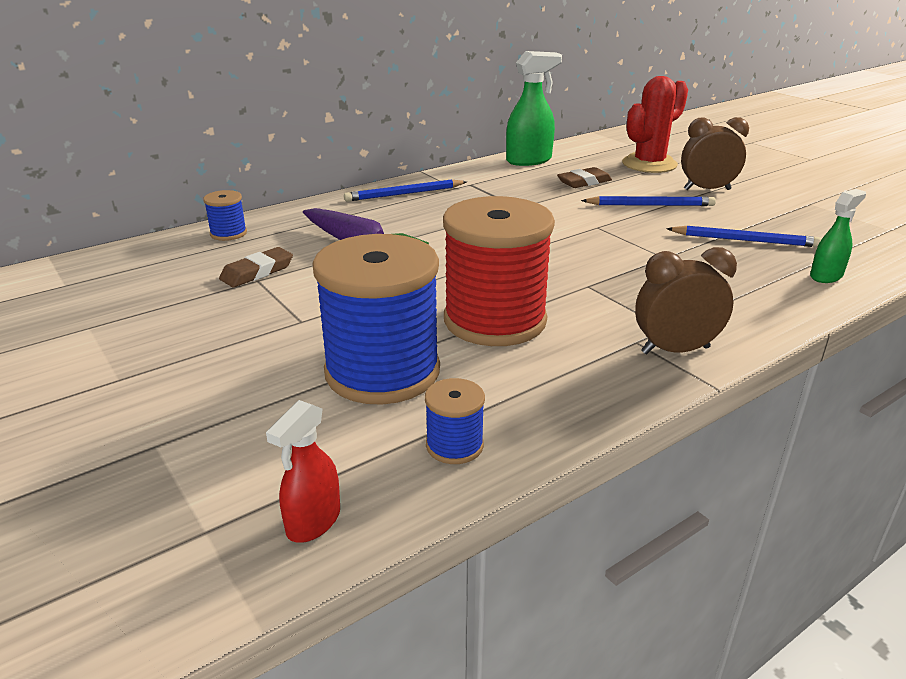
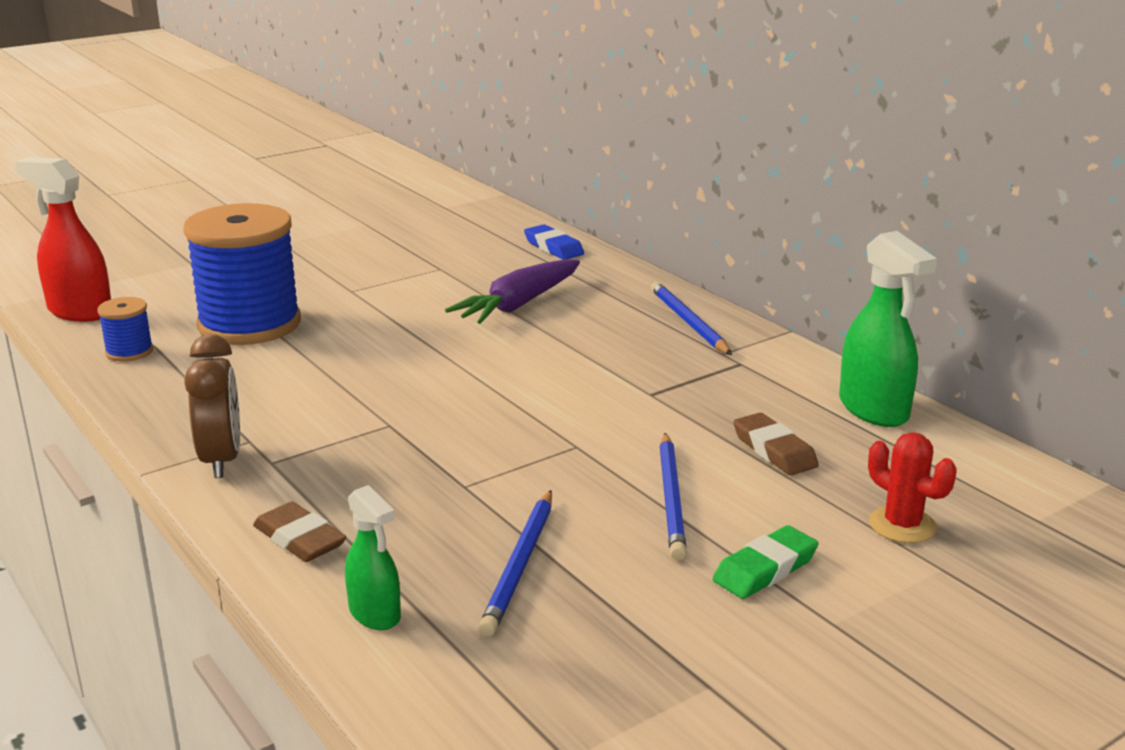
camera: 90 degrees right, 5 degrees down
(228, 233) = (553, 247): blue spool -> blue eraser
(257, 272) = (457, 266): brown eraser -> brown eraser (299, 539)
(313, 522) = (79, 311): red spray bottle -> red spray bottle, size x1.67
(495, 320) = (322, 370): red spool -> none
(649, 164) = (902, 525): red cactus -> red cactus, size x0.59
(707, 189) = (765, 569): brown clock -> green eraser

